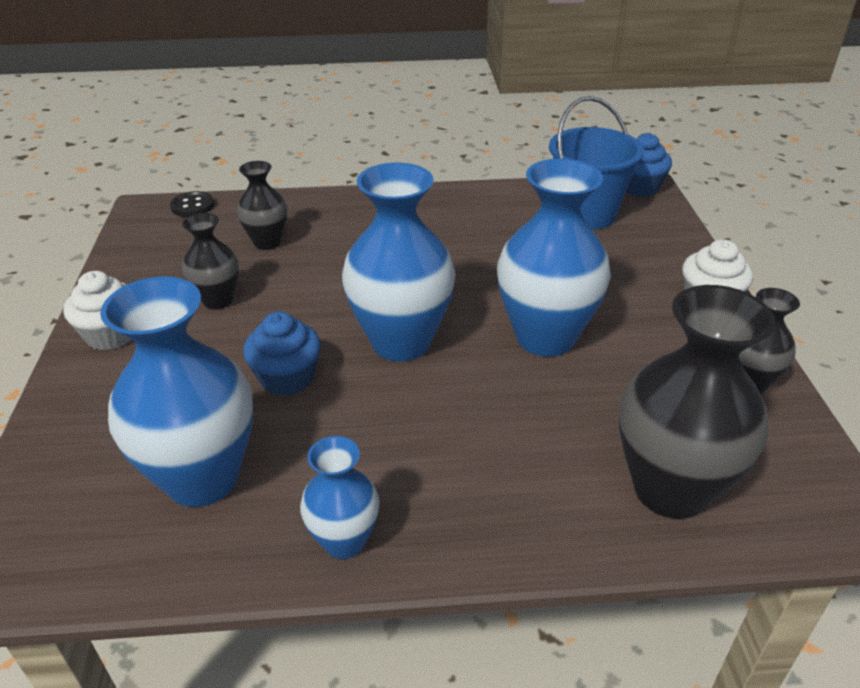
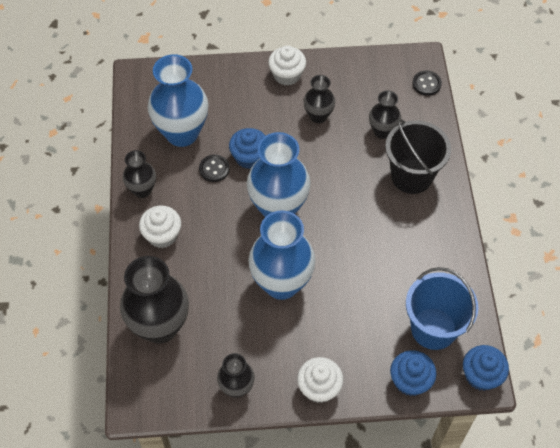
camera: 90 degrees right, 20 degrees up
(306, 424) = (214, 169): none -> black button
(344, 541) = (142, 190): blue vase -> black vase
(351, 222) = (411, 176): none -> black bucket
(462, 498) = (162, 235): none -> white cupcake
(666, 232) = (410, 381): none -> blue cupcake

